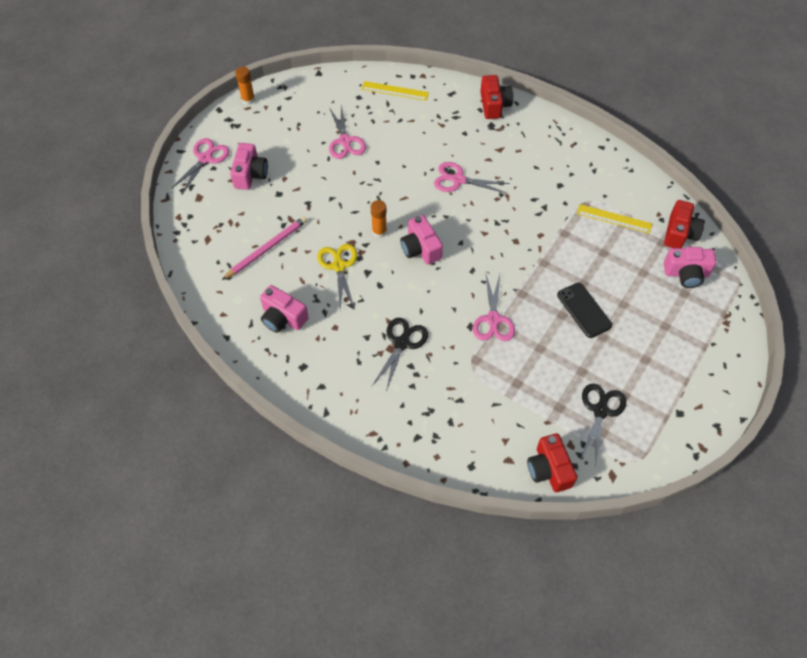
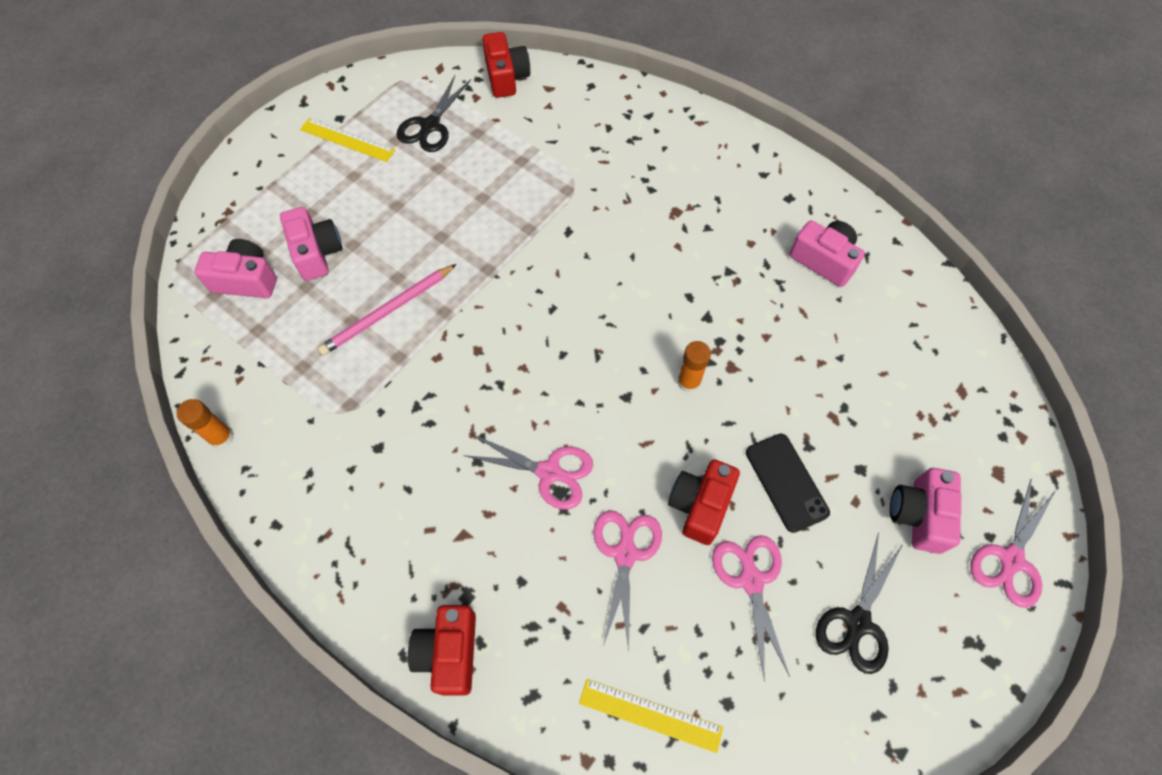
camera: 175 degrees left, 5 degrees up
(248, 100) = (963, 716): orange glue stick -> orange glue stick (221, 437)
(267, 248) = (863, 367): pink pencil -> pink pencil (387, 312)
(339, 266) = (750, 329): yellow scissors -> none
(402, 343) = (661, 216): black scissors -> black scissors (857, 622)
(420, 248) = (625, 348): pink camera -> pink camera (317, 252)
(493, 319) = (535, 237): pink scissors -> pink scissors (625, 554)
(584, 310) = (409, 240): black phone -> black phone (786, 482)
(614, 219) = (313, 376): yellow ruler -> yellow ruler (347, 139)
(679, 233) = (223, 343): red camera -> red camera (700, 505)

